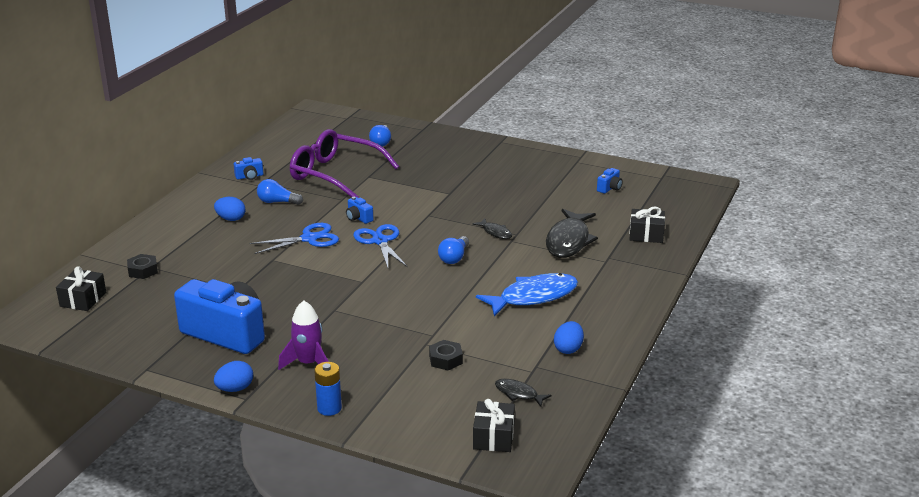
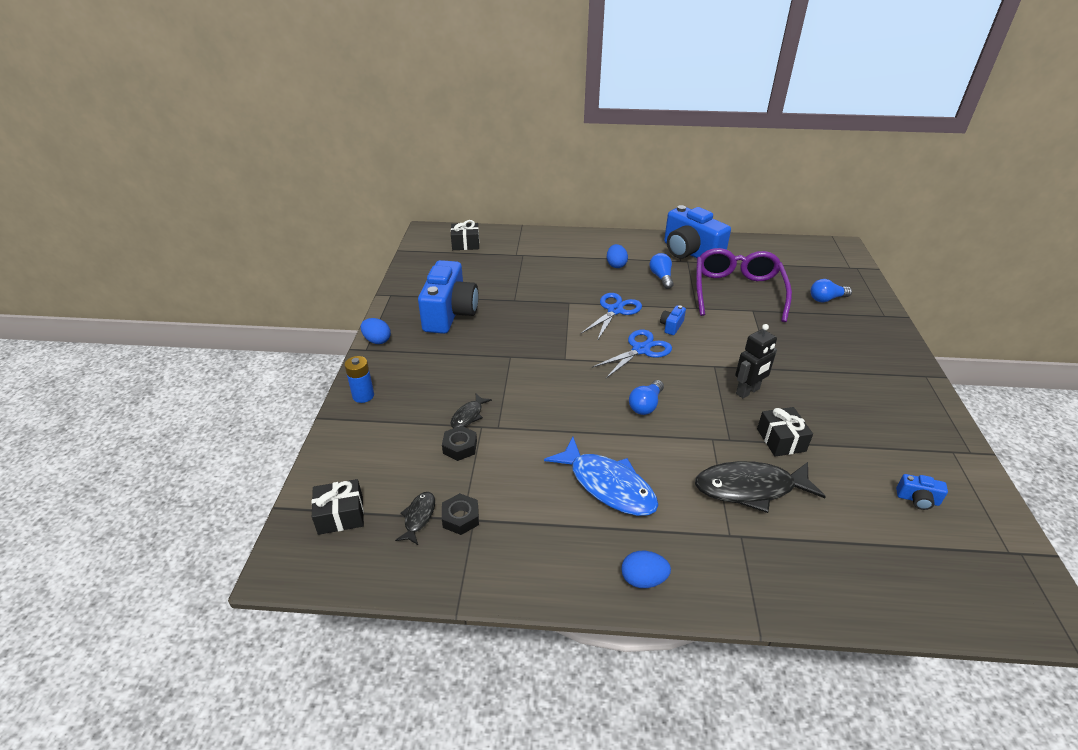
camera: 70 degrees right, 10 degrees up
(143, 271) = (515, 253): black nut -> black nut (460, 518)
(249, 177) = (690, 253): blue camera -> blue camera, size x2.49
(308, 363) = (424, 366): purple rocket -> none
(309, 239) = (615, 310): blue scissors -> blue scissors turned 105 degrees counterclockwise
(454, 258) = (646, 405): blue light bulb -> blue light bulb turned 60 degrees counterclockwise
(469, 211) = (748, 391): none -> black robot
(495, 232) = (719, 422): black fish -> black fish (468, 416)
(568, 349) = (517, 541): blue egg -> blue egg (643, 579)
(646, 235) = (830, 565): black gift -> black gift (781, 440)

